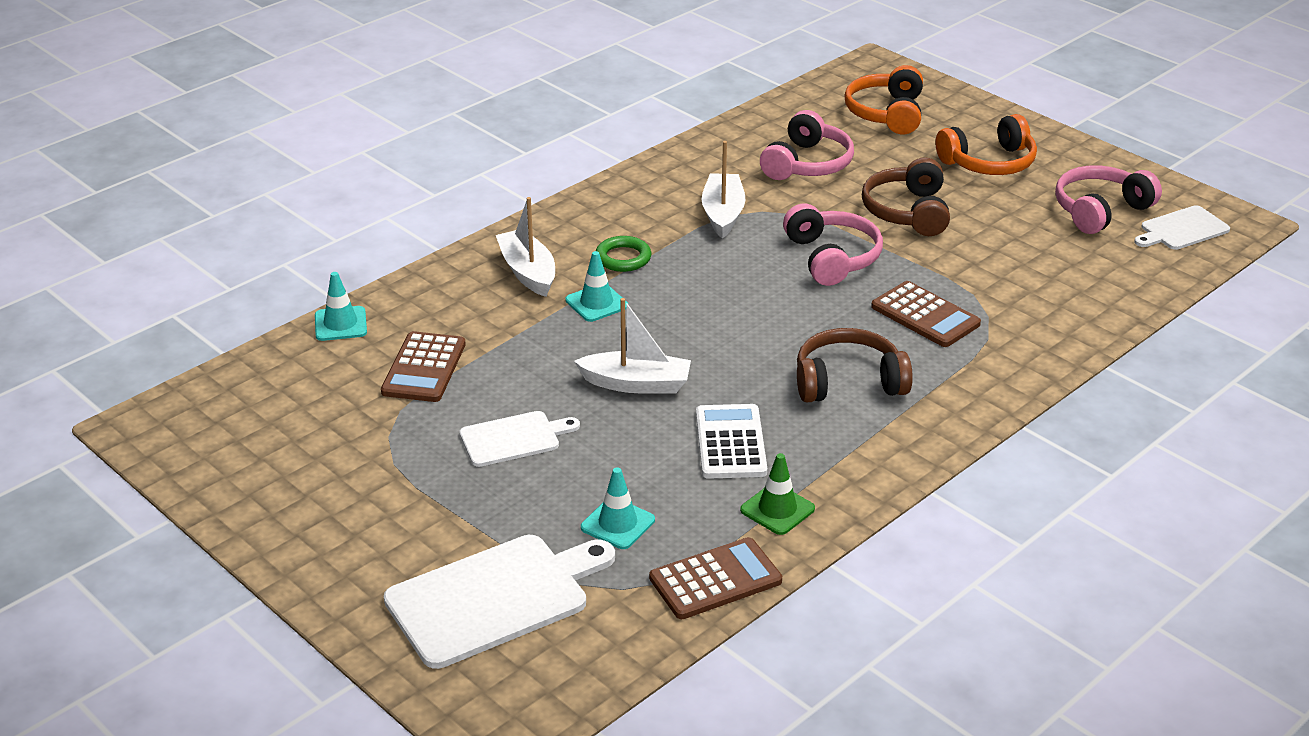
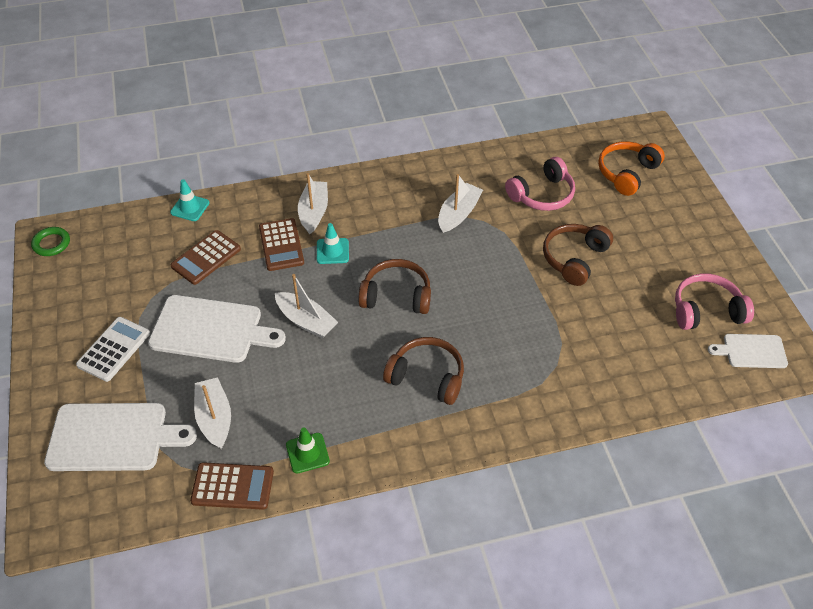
camera: 30 degrees right, 15 degrees up
(514, 438) = (211, 330): white cutting board -> white cutting board, size x1.78
(617, 524) = (215, 418): turquoise traffic cone -> white boat
(623, 258) = (374, 223): green ring -> green ring (51, 244)
(728, 319) = (396, 296): none -> brown headphones
(730, 443) = (322, 390): white calculator -> white calculator (114, 349)
(831, 258) = (496, 275): pink headphones -> none
(925, 315) = (517, 346): brown calculator -> brown calculator (281, 245)
(989, 162) = (662, 239): orange headphones -> none

